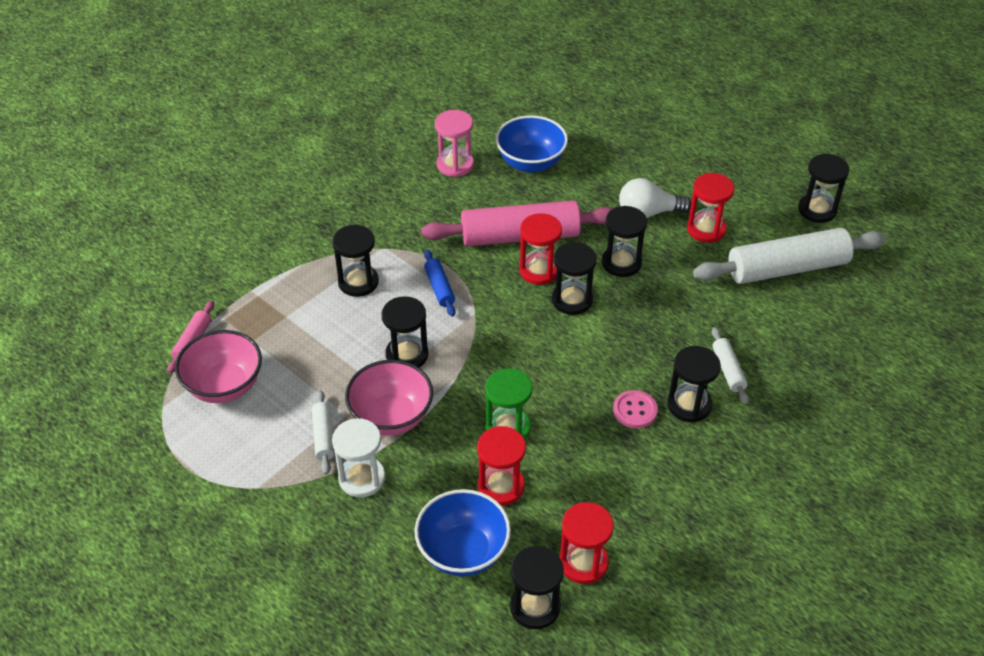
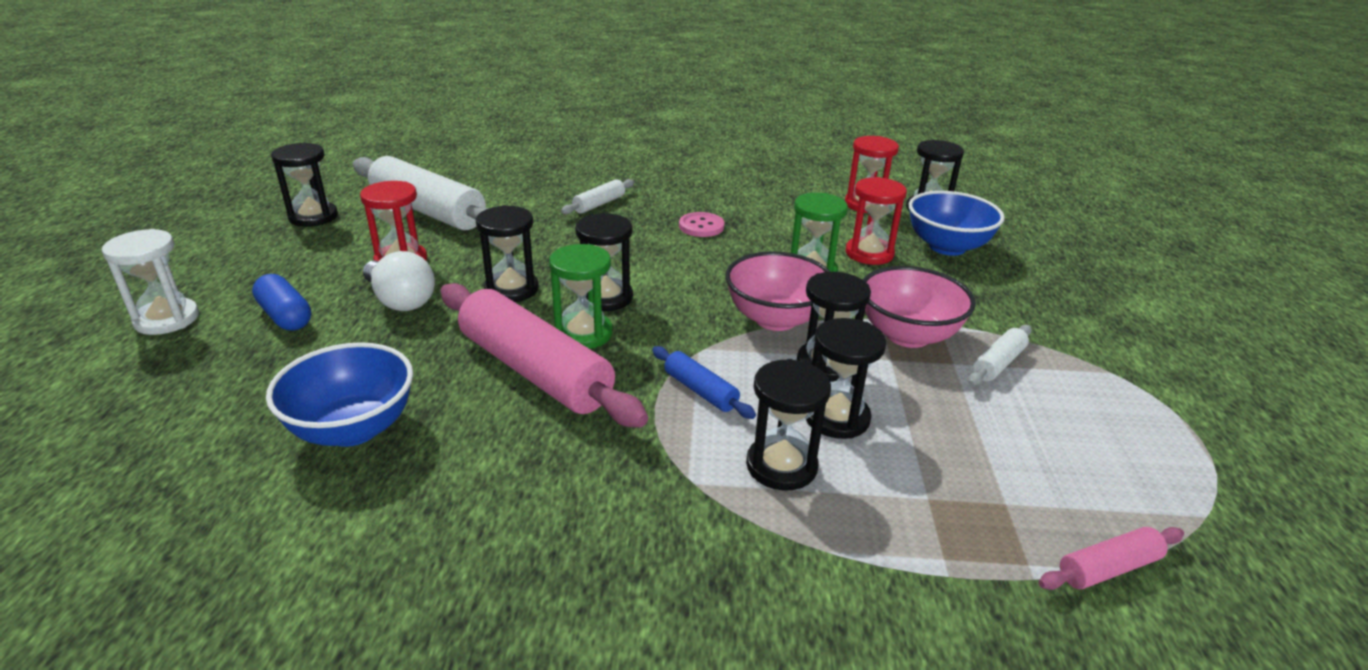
camera: 130 degrees left, 15 degrees down
(224, 386) = (1090, 479): pink bowl -> pink bowl (775, 319)
(362, 478) = (988, 319): white hourglass -> white hourglass (167, 319)
(439, 288) = (700, 391): blue rolling pin -> blue rolling pin turned 75 degrees counterclockwise
(455, 165) = (416, 509): pink hourglass -> none
(539, 270) = (583, 333): red hourglass -> green hourglass
(667, 167) = (286, 316): none -> blue capsule
(689, 405) = (661, 209): black hourglass -> black hourglass (836, 417)

